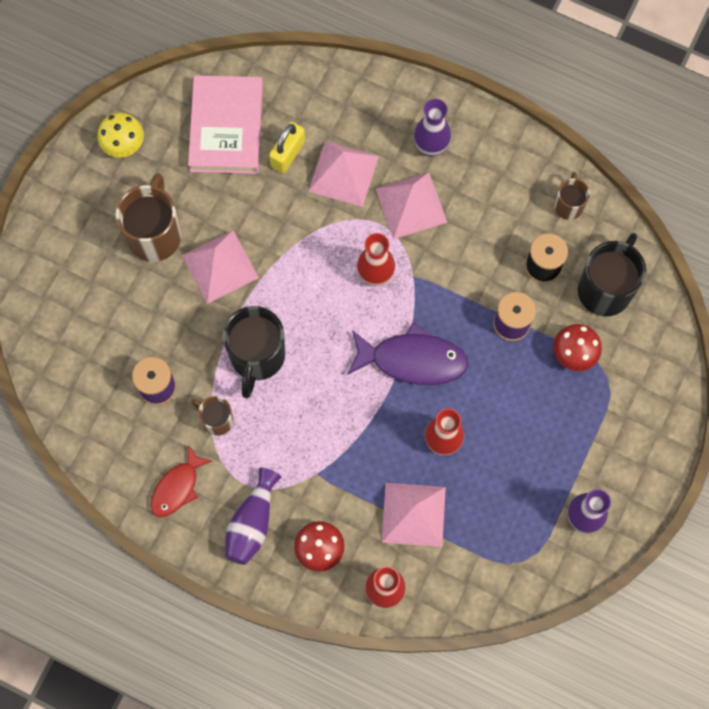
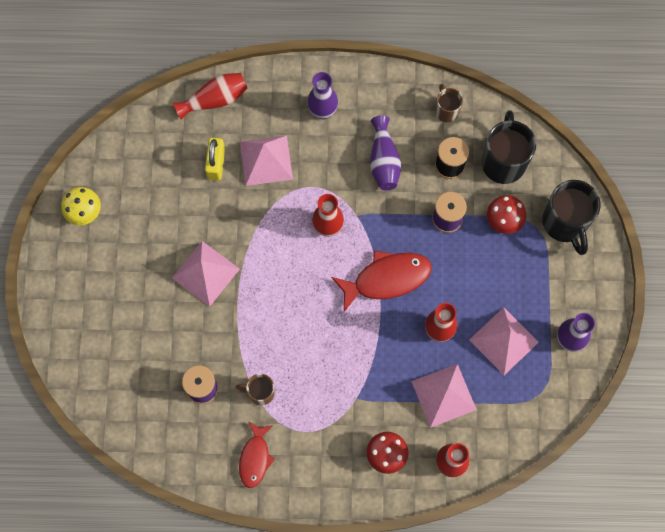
camera: 25 degrees left, 0 degrees up
(155, 234) = (143, 271): brown mug -> none
(226, 128) = (159, 164): pink book -> none
(252, 523) = (326, 458): purple vase -> purple vase (384, 161)
(257, 357) = (268, 330): black mug -> black mug (565, 223)
(320, 84) = (215, 100): none -> red vase
(411, 205) = (329, 162): pink pyramid -> pink pyramid (503, 341)
(413, 360) = (387, 279): purple fish -> red fish

